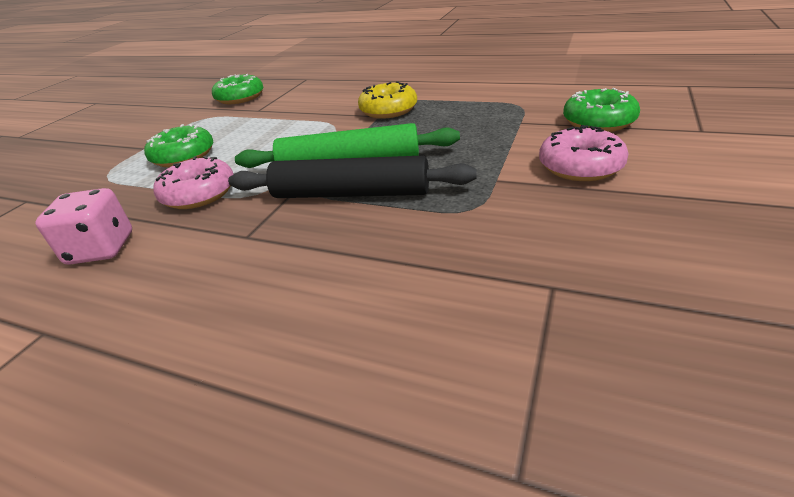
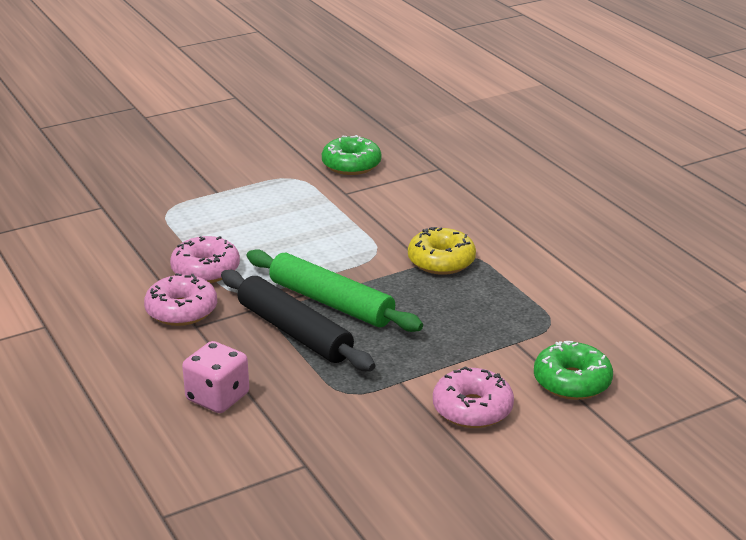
camera: 35 degrees right, 5 degrees down
(101, 249) = (112, 283): pink dice -> pink dice (217, 397)
(183, 156) = (233, 221): green donut -> none
(213, 232) = (181, 310): none -> pink donut

